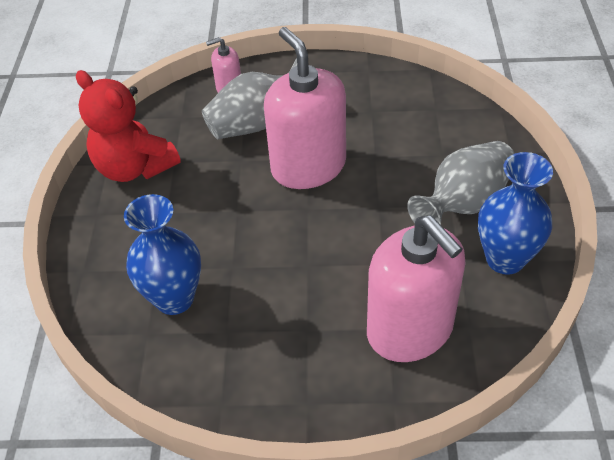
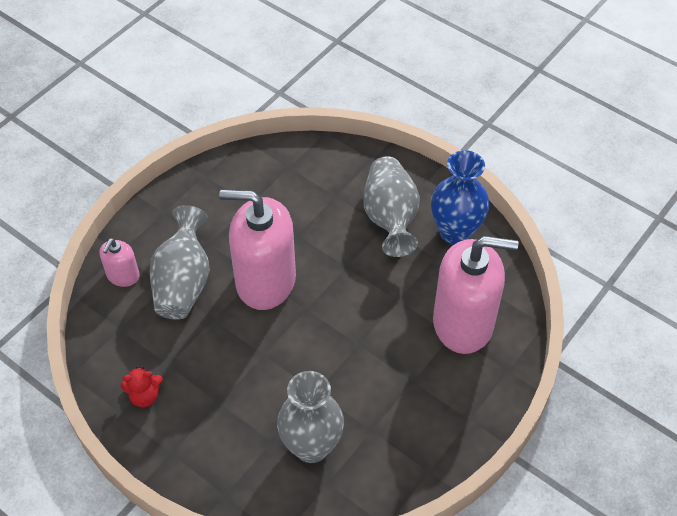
camera: 55 degrees left, 5 degrees up
(134, 167) = (145, 396): red teddy bear -> red teddy bear, size x0.46
(174, 298) = (311, 446): blue vase -> grey vase

